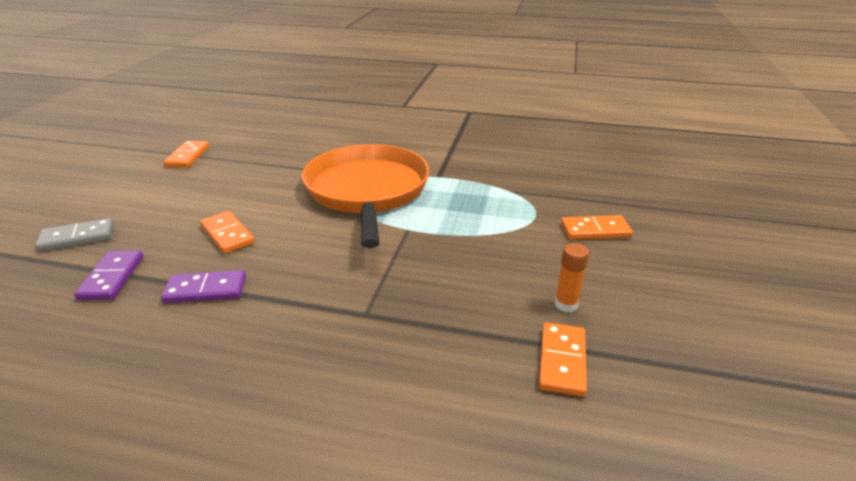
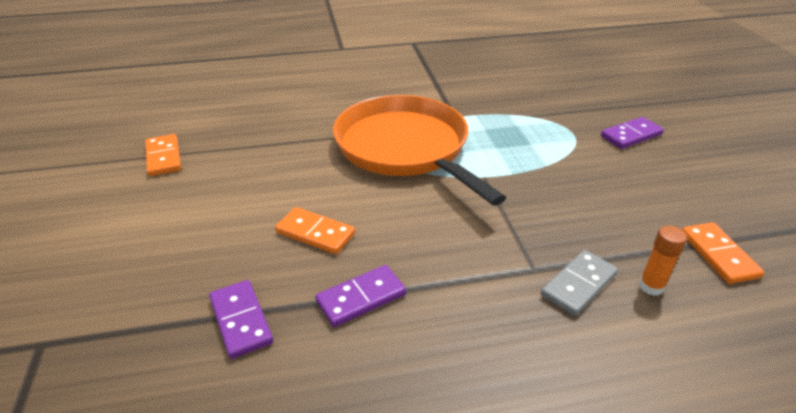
camera: 25 degrees left, 5 degrees up
(77, 238) = (139, 290): grey domino -> grey domino (579, 285)
(566, 304) = (674, 207): orange glue stick -> orange glue stick (651, 286)
(595, 230) = (631, 135): orange domino -> purple domino

